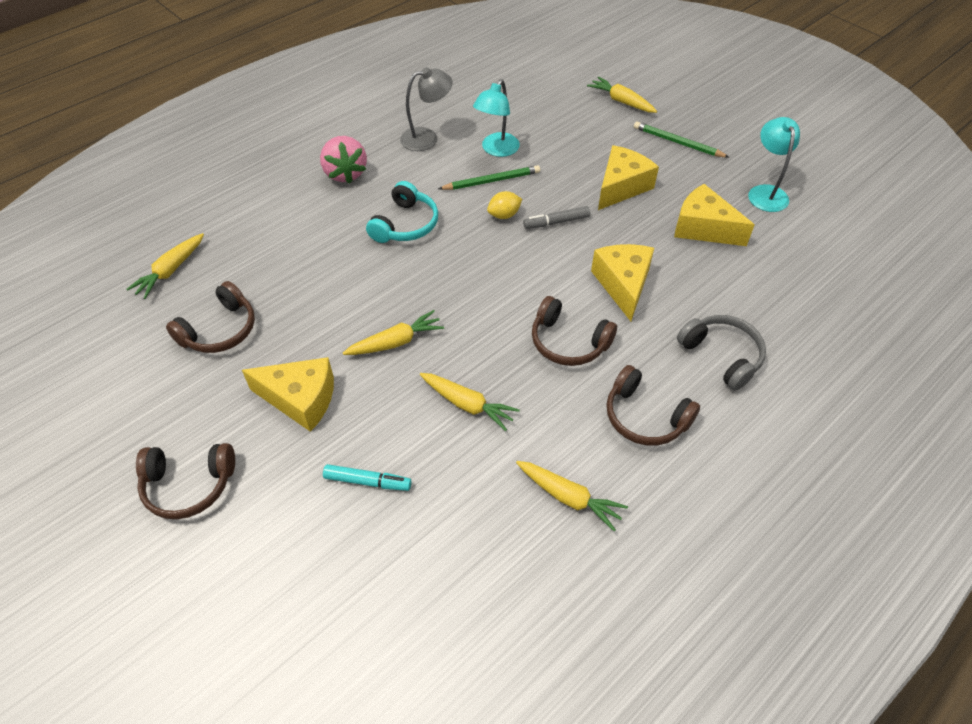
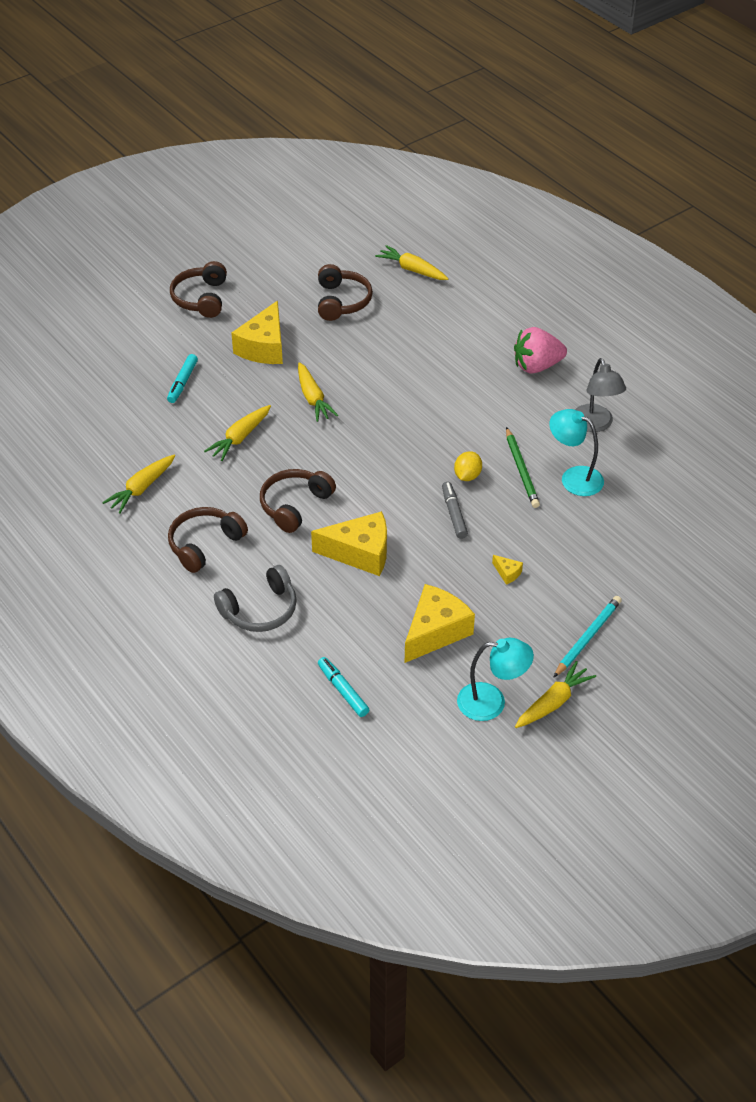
camera: 95 degrees right, 5 degrees down
(220, 330) = (342, 301): brown headphones -> brown headphones turned 135 degrees counterclockwise
(405, 224) = (458, 406): turquoise headphones -> none
(504, 215) = (467, 476): yellow lemon -> yellow lemon turned 45 degrees clockwise
(621, 101) = (671, 597): yellow carrot -> yellow carrot (553, 702)
(621, 187) = (507, 573): yellow cheese -> yellow cheese, size x0.41
(678, 142) = (587, 638): green pencil -> turquoise pencil
(795, 284) = (343, 691): none -> turquoise marker

